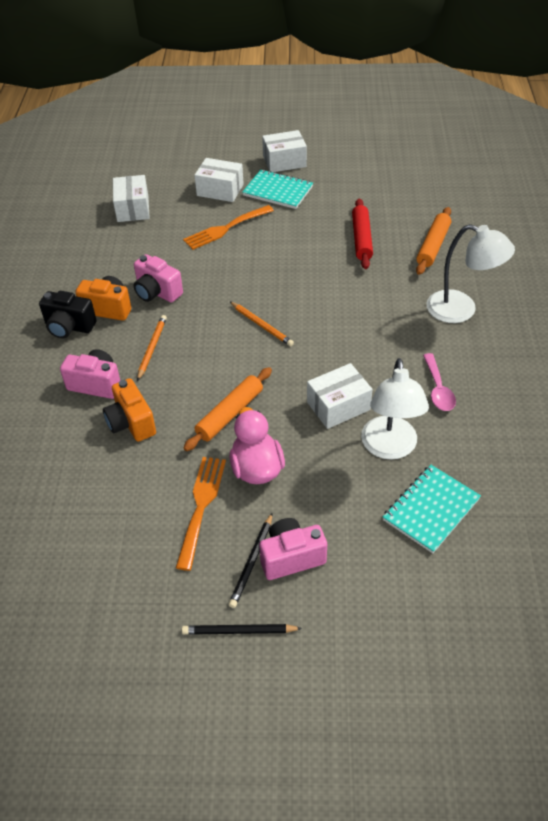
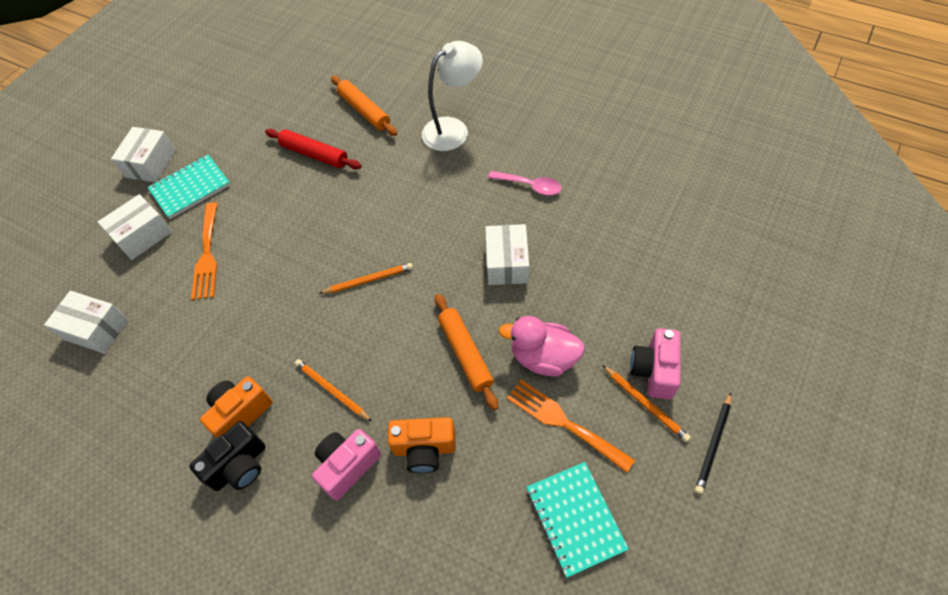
camera: 60 degrees left, 10 degrees up
(157, 292) = (253, 355): pink camera -> none
(252, 562) = (645, 404): black pencil -> orange pencil
(389, 448) = (573, 247): white lamp -> none
(431, 509) = (650, 249): turquoise notebook -> turquoise notebook (575, 519)

